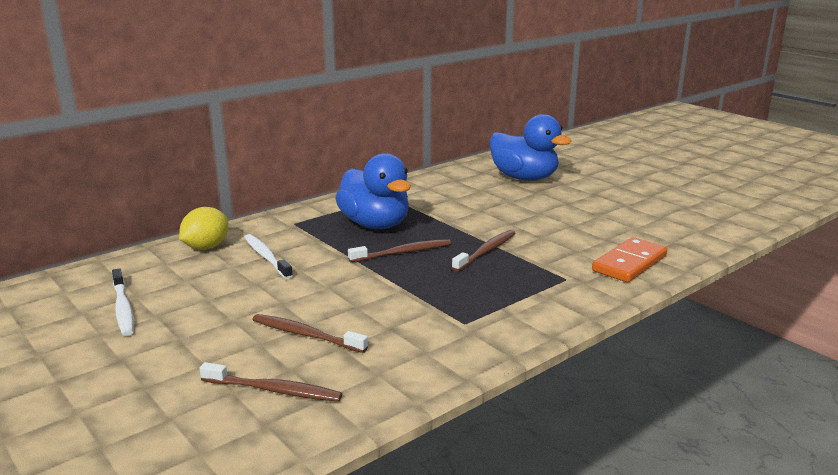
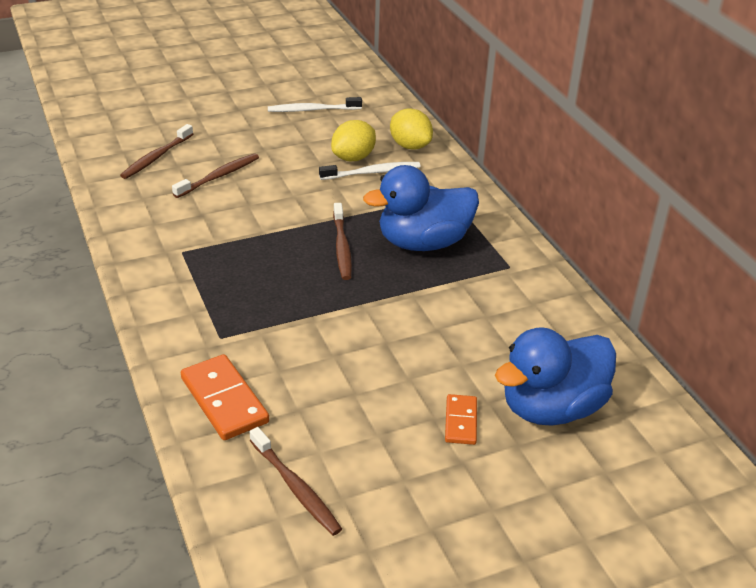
camera: 105 degrees right, 15 degrees up
(239, 269) = (353, 158): none -> yellow lemon
(486, 251) = (315, 301): brown toothbrush -> brown toothbrush (295, 487)
(561, 196) = (461, 421): none -> orange domino

